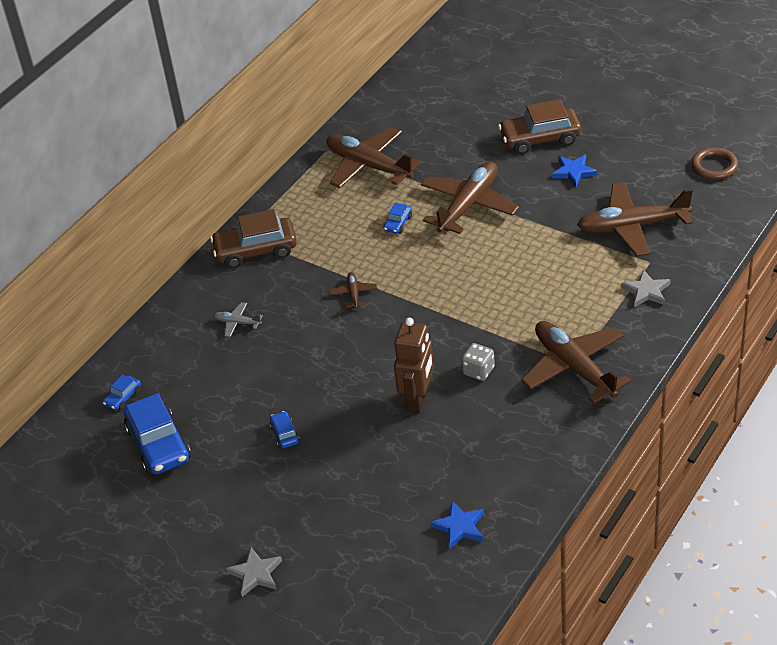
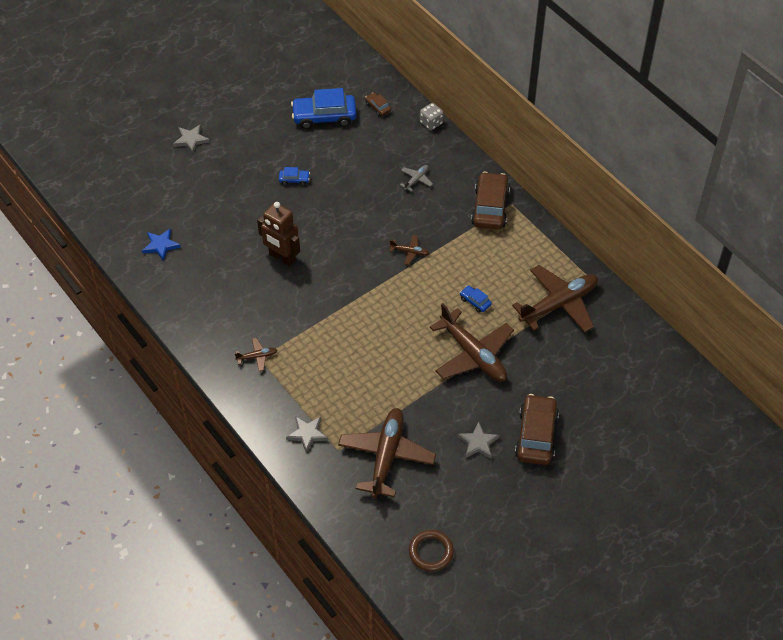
camera: 105 degrees right, 10 degrees up
(123, 397) = (378, 107): blue car -> brown car
(478, 371) = (288, 300): grey dice -> grey dice (431, 123)
(574, 172) = (478, 443): blue star -> grey star
(574, 367) = (257, 356): brown plane -> brown plane, size x0.43

